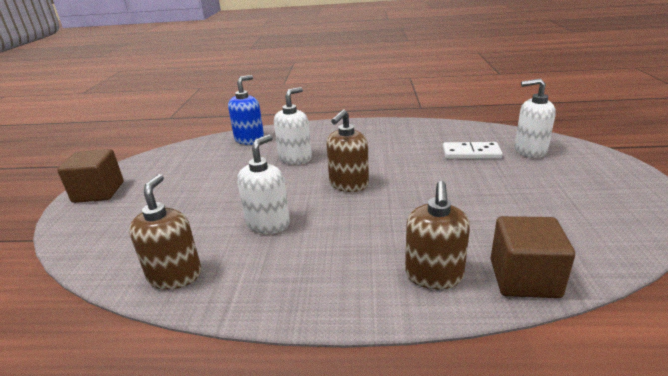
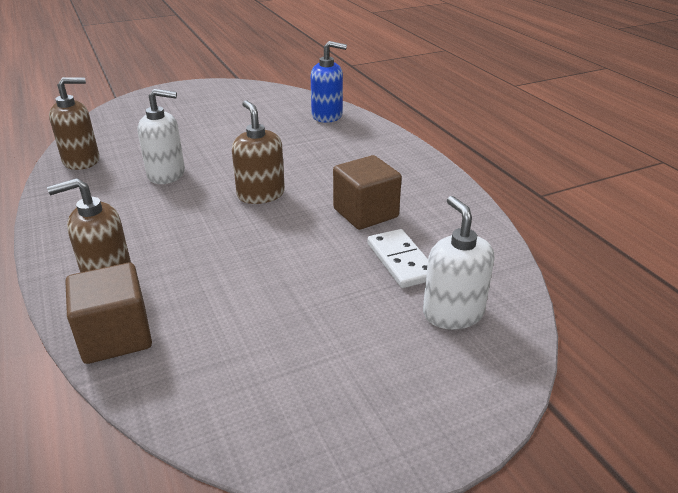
camera: 60 degrees right, 5 degrees up
(98, 192) = (185, 92): brown cube -> brown cube (365, 213)
(295, 158) = (301, 151): white soap dispenser -> none
(348, 184) = (261, 194): brown soap dispenser -> brown soap dispenser turned 60 degrees clockwise

